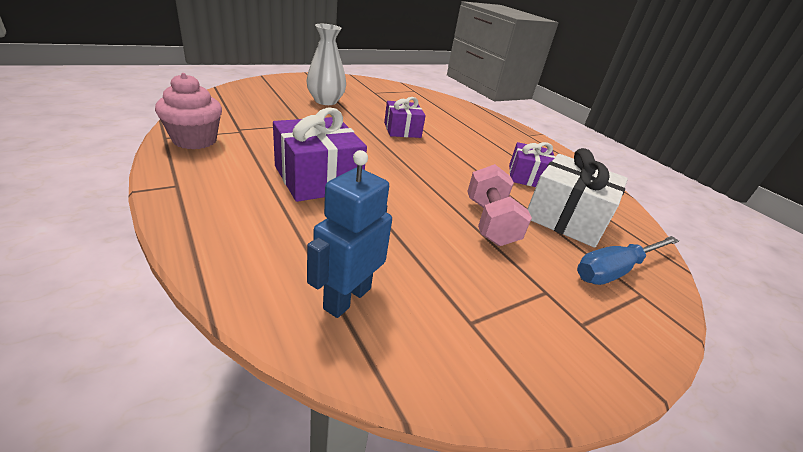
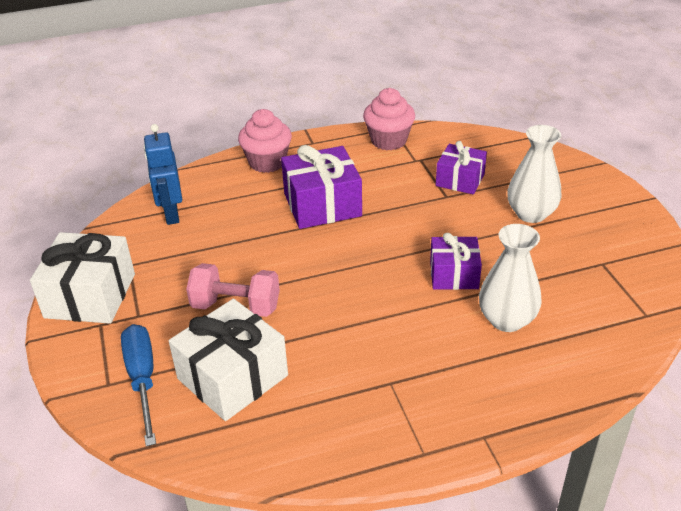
camera: 110 degrees right, 5 degrees up
(217, 218) = (267, 162): none -> pink cupcake
(347, 298) = (171, 214): blue robot -> blue robot turned 150 degrees counterclockwise
(438, 120) = (506, 320): none -> white vase
(527, 177) = (329, 374): purple gift -> purple gift (460, 180)
(548, 350) = (90, 295): none -> white gift

